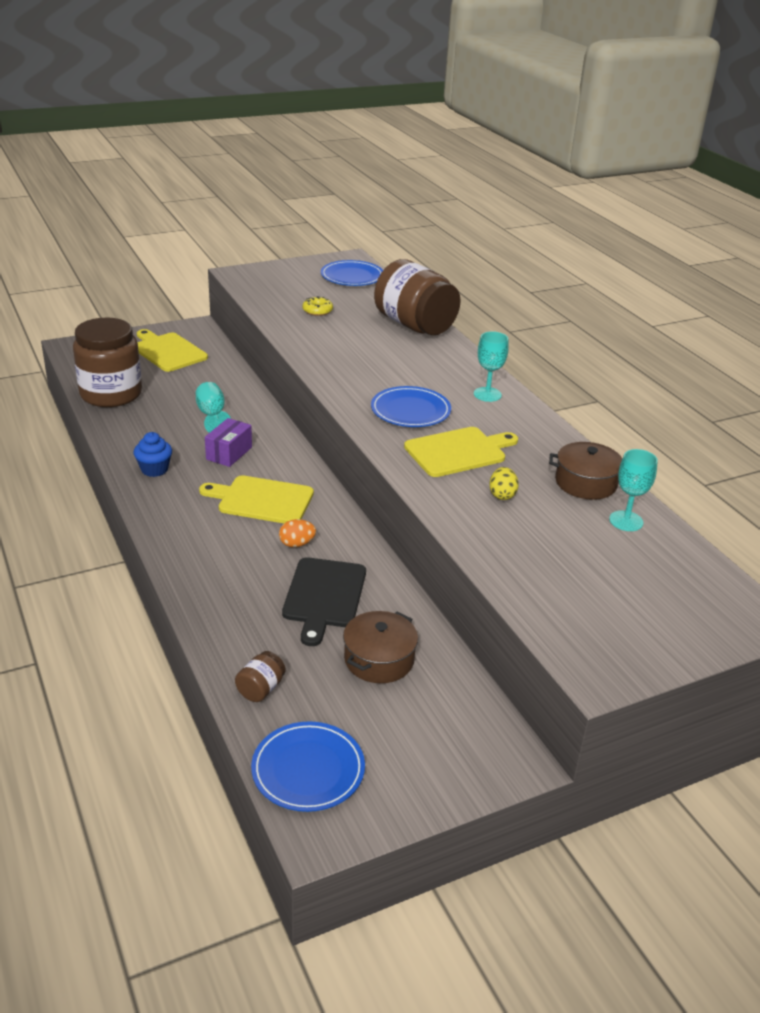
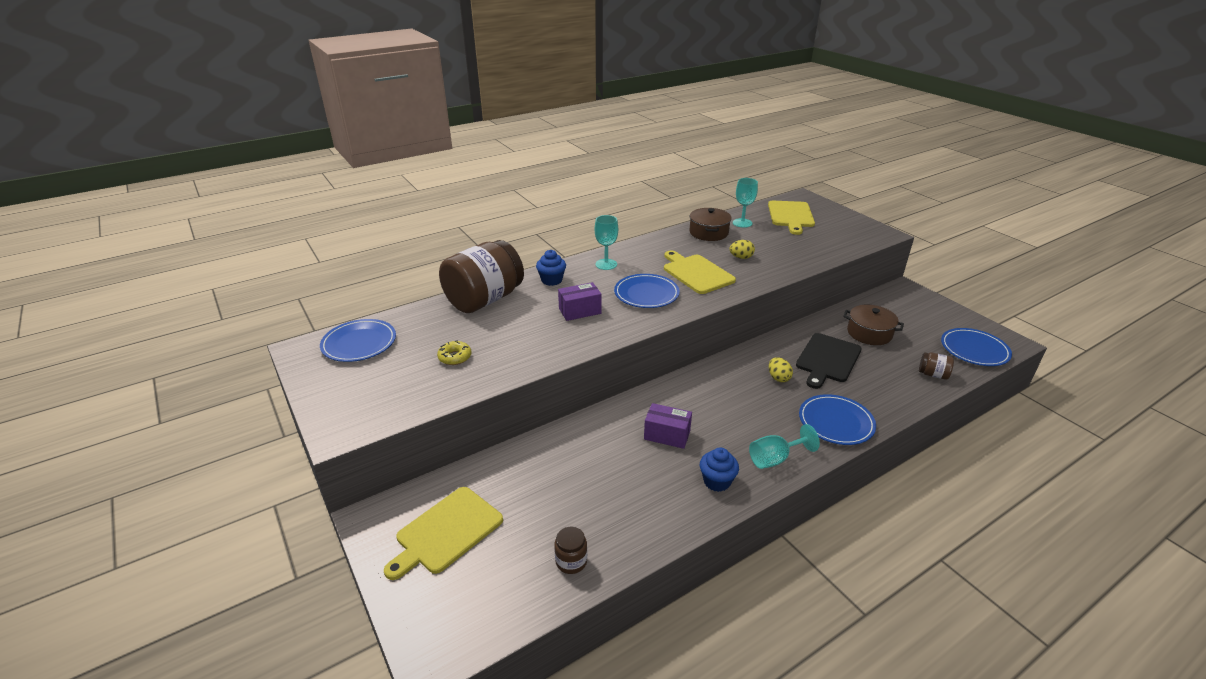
camera: 95 degrees left, 0 degrees up
(111, 394) = (571, 561): brown jar -> brown jar, size x0.40
(201, 565) = (836, 422): none -> blue plate
(212, 415) = (599, 460): turquoise goblet -> turquoise goblet (775, 459)
(262, 500) = (731, 403): yellow cutting board -> yellow cutting board (790, 215)
(297, 544) = (778, 378): orange egg -> yellow egg
(324, 596) = (827, 359): black cutting board -> black cutting board turned 120 degrees clockwise
(381, 370) = (580, 311): none -> purple box
(451, 360) = (551, 280): none -> blue cupcake

